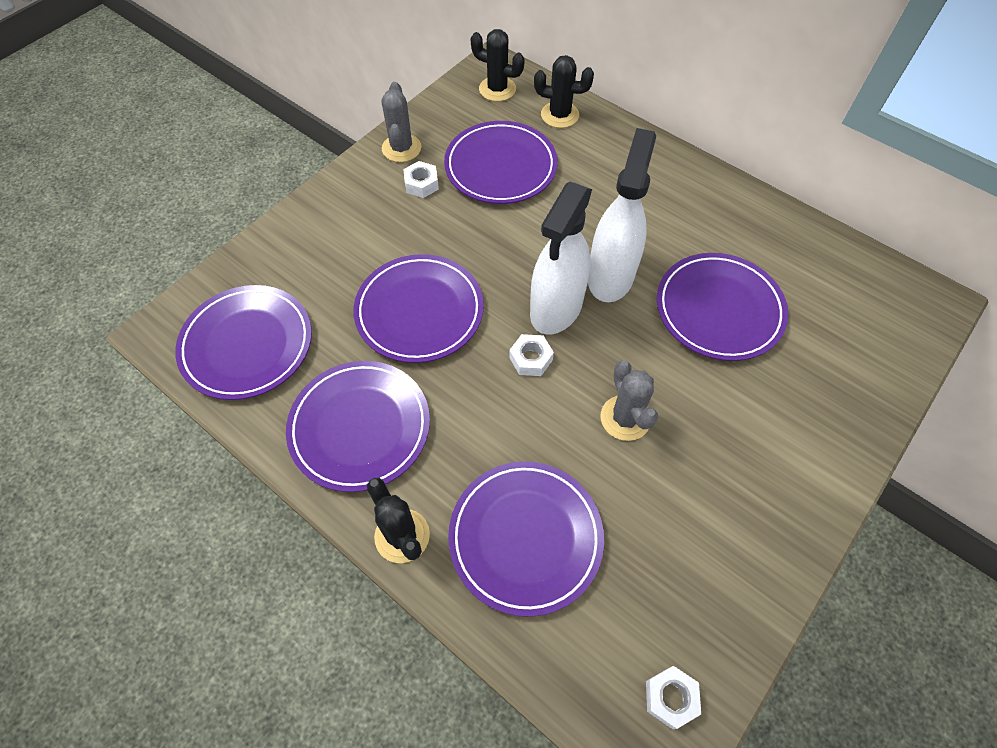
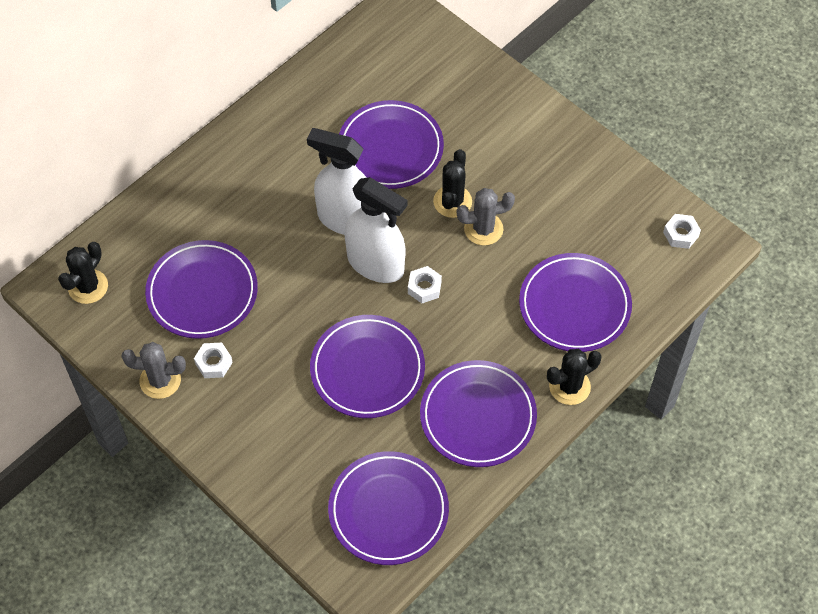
camera: 85 degrees left, 0 degrees up
(559, 115) = (139, 234): black cactus -> black cactus (452, 201)

